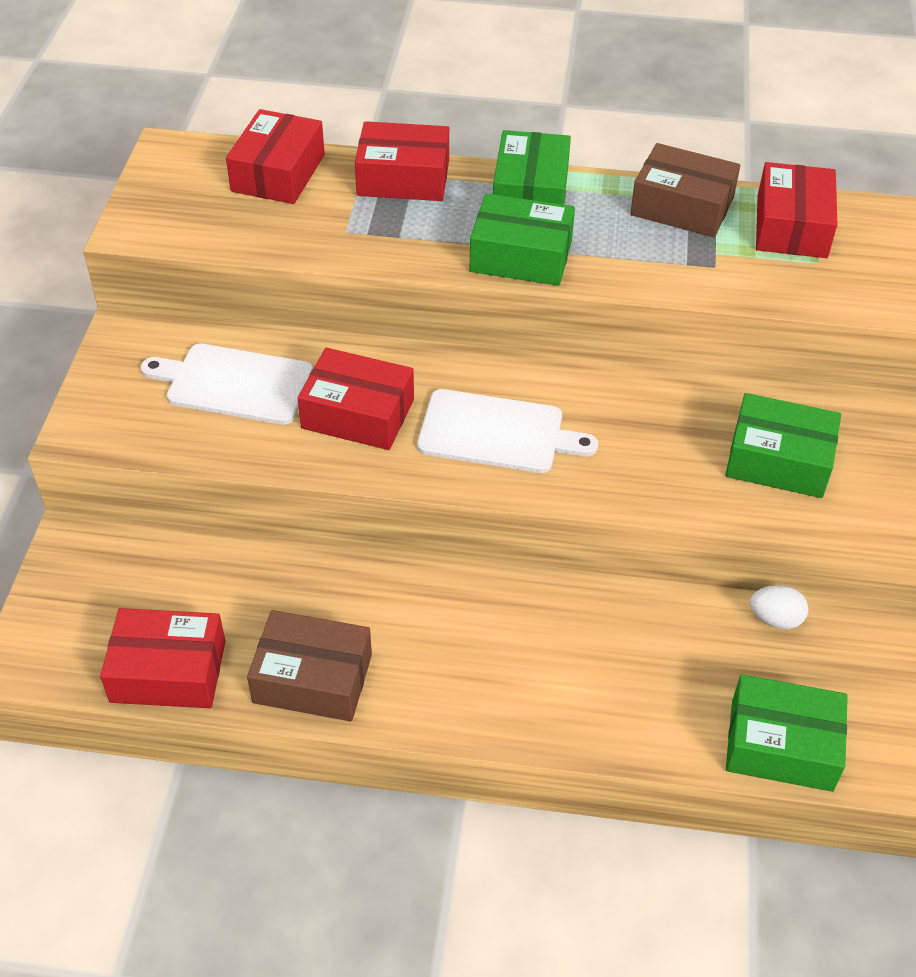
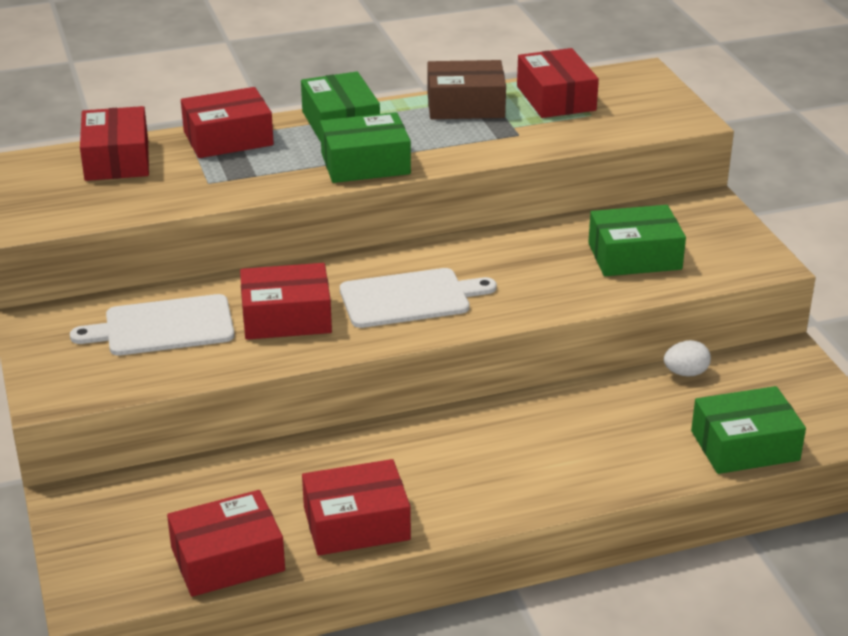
camera: 25 degrees left, 15 degrees down
(312, 678) = (356, 523): brown box -> red box

